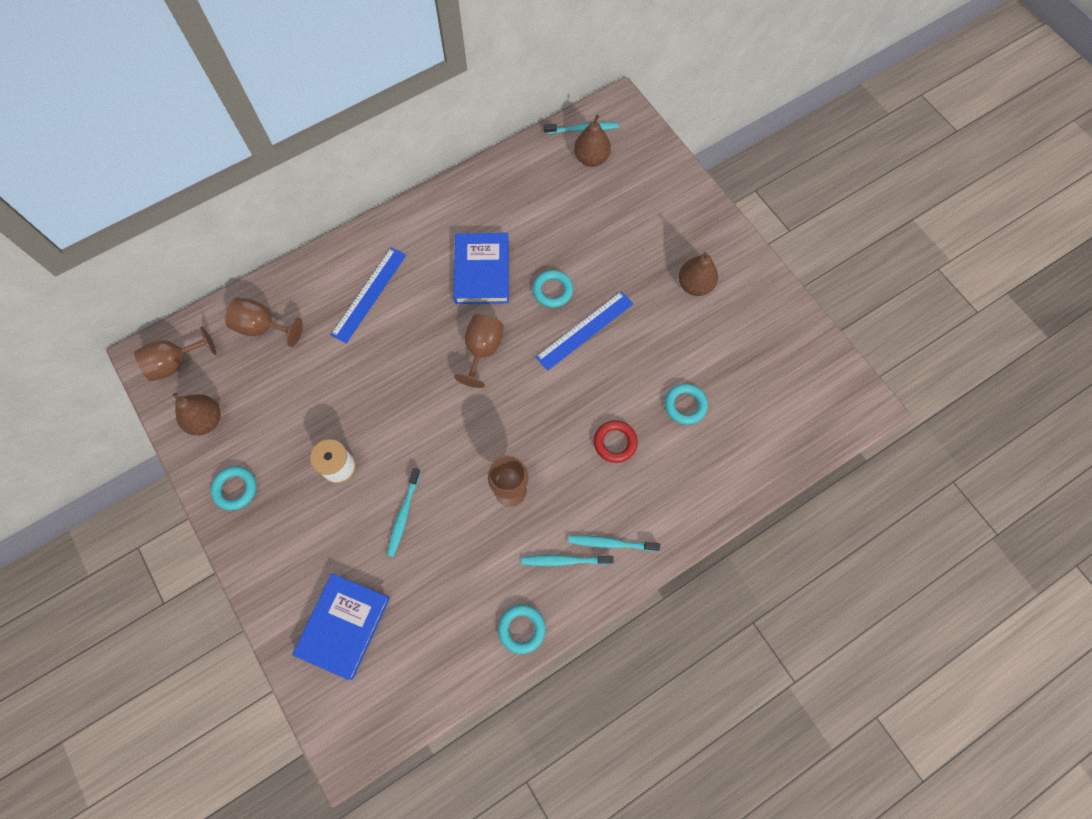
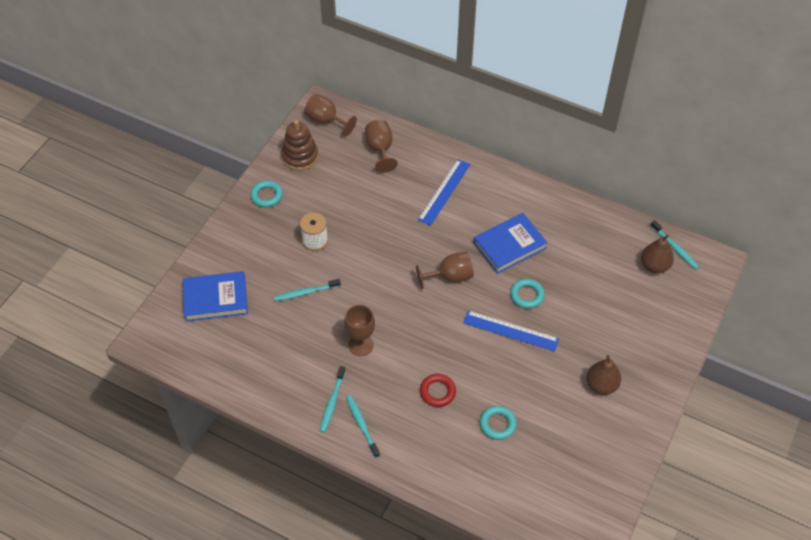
camera: 60 degrees right, 15 degrees down
(206, 420) = (300, 156): brown pear -> brown stacking toy
(369, 294) = (444, 192): blue ruler -> blue ruler turned 60 degrees counterclockwise
(521, 629) = (270, 399): turquoise ring -> none
(564, 560) = (332, 402): turquoise toothbrush -> turquoise toothbrush turned 135 degrees counterclockwise

